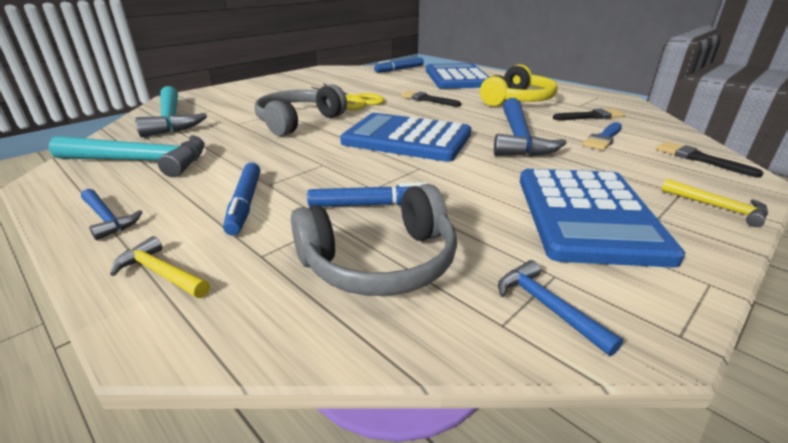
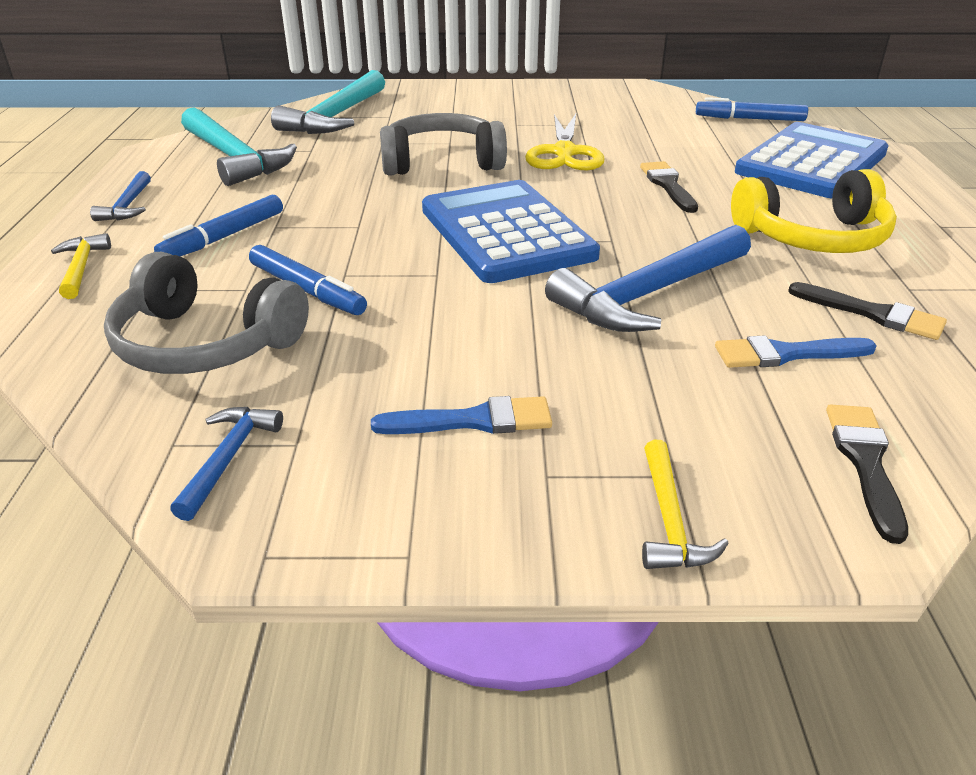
camera: 45 degrees right, 5 degrees up
(587, 215) = (474, 420): blue calculator -> blue brush

